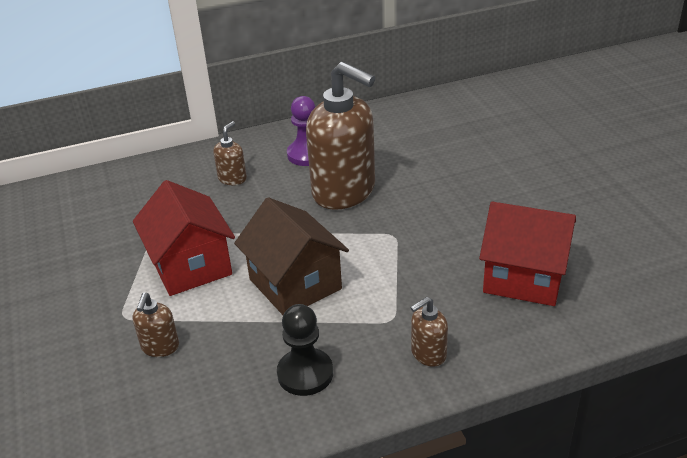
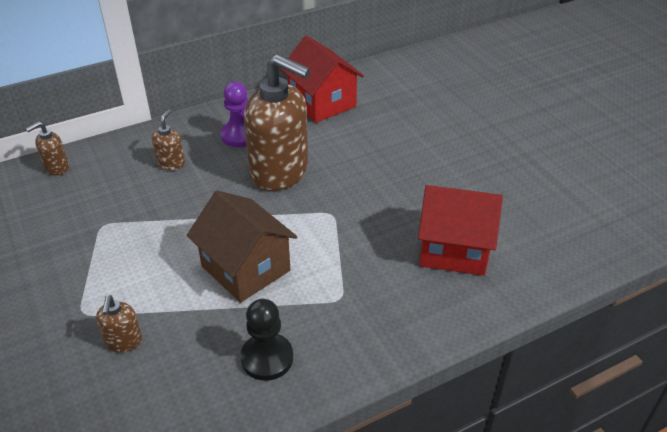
camera: 10 degrees left, 5 degrees up
(191, 266) = (142, 255): red house -> red house (322, 103)
(428, 354) = (377, 330): brown soap dispenser -> brown soap dispenser (56, 168)

